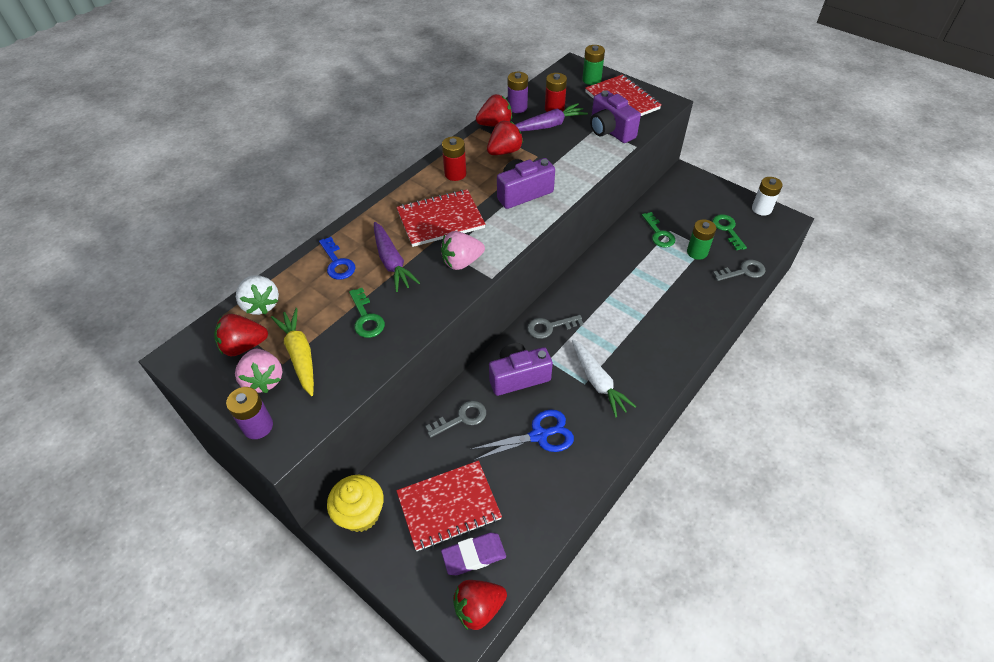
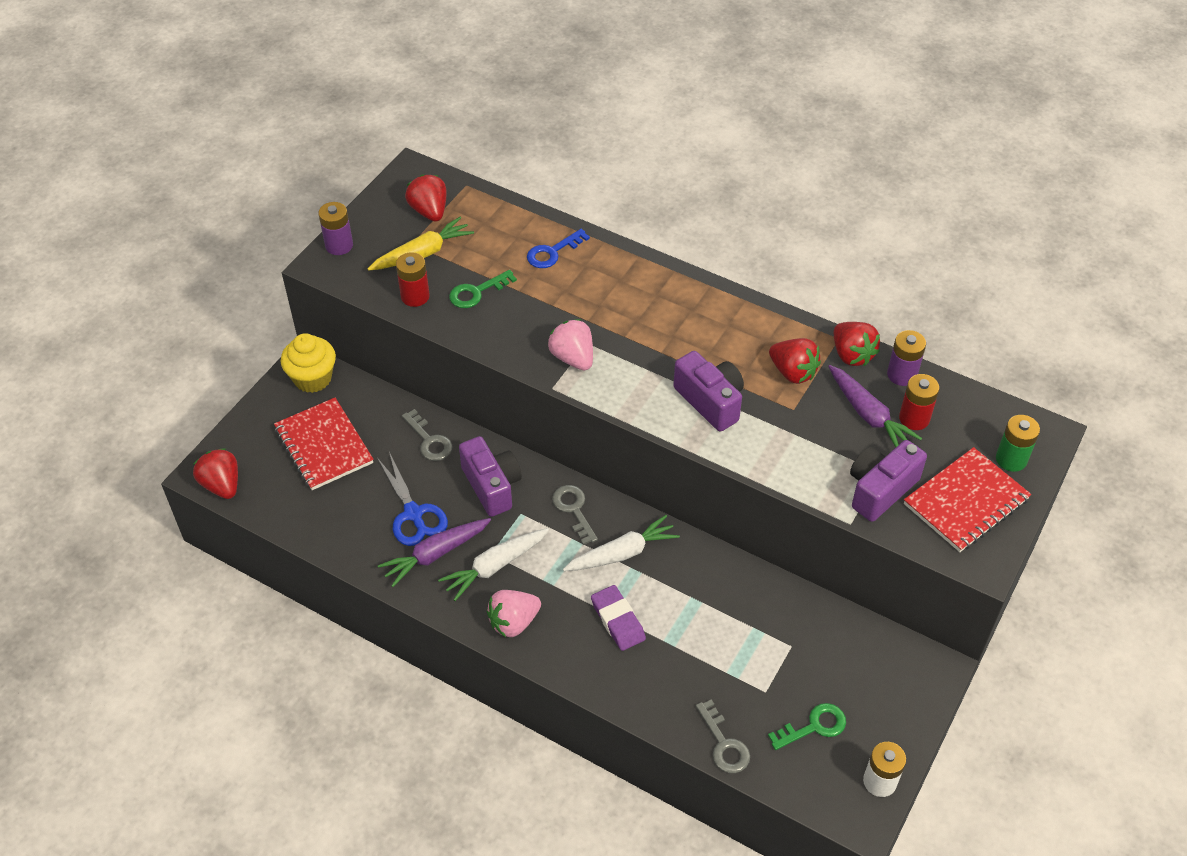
camera: 80 degrees right, 0 degrees up
(261, 304) = (484, 209): white strawberry -> none
(264, 380) = (391, 236): pink strawberry -> pink strawberry (513, 622)
(392, 262) = (561, 297): purple carrot -> purple carrot (435, 554)
(440, 220) = (641, 327): red notebook -> none
(455, 174) = (731, 328): red battery -> red battery (415, 296)
(474, 555) = (273, 474): purple eraser -> purple eraser (618, 620)
(592, 303) = (622, 553): none -> white carrot
(658, 234) = (780, 630): green key -> none
(697, 252) = (751, 681): green battery -> none

